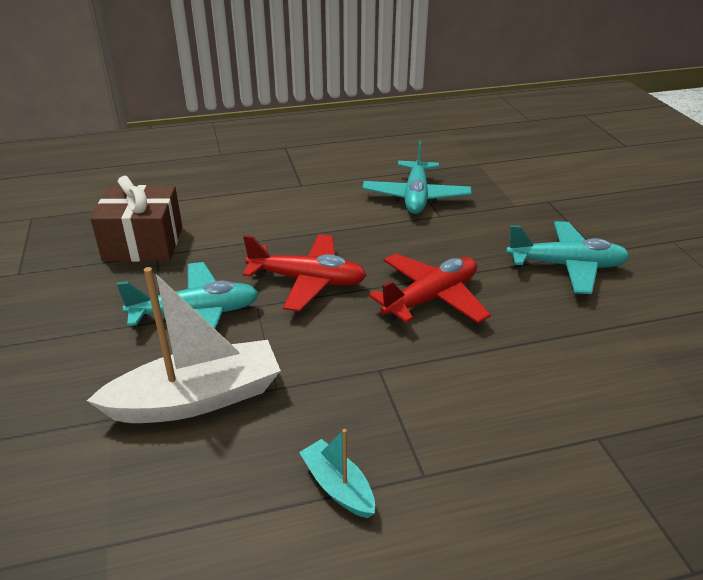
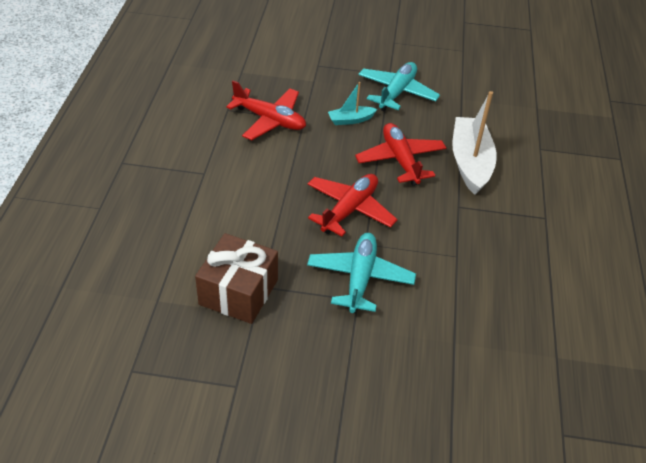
camera: 70 degrees left, 10 degrees up
(197, 399) = (453, 296): white boat -> white boat (470, 162)
(338, 486) = (543, 252): turquoise boat -> turquoise boat (350, 120)
(416, 197) = (269, 120): turquoise plane -> red plane

